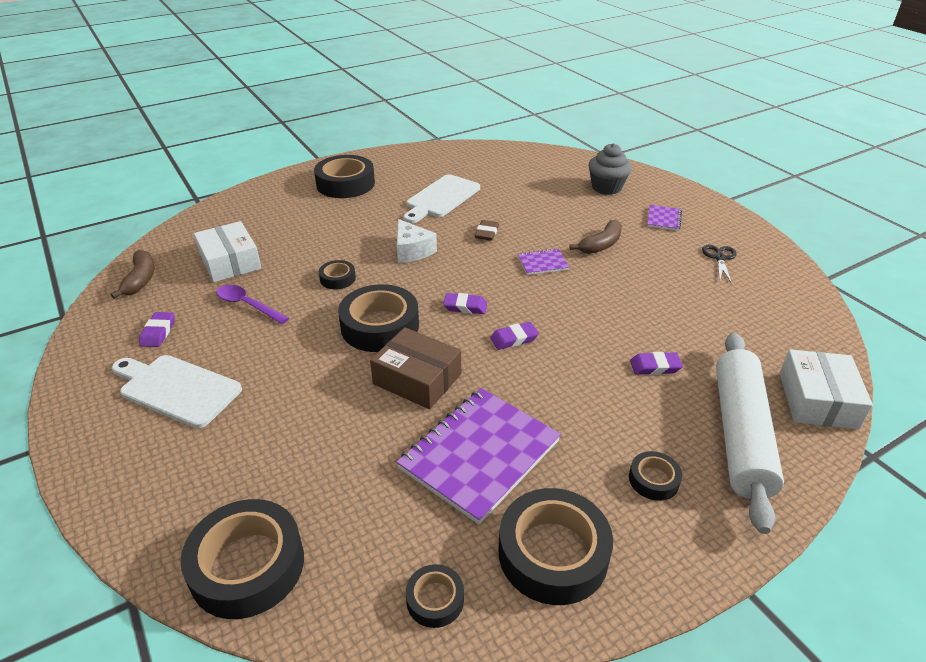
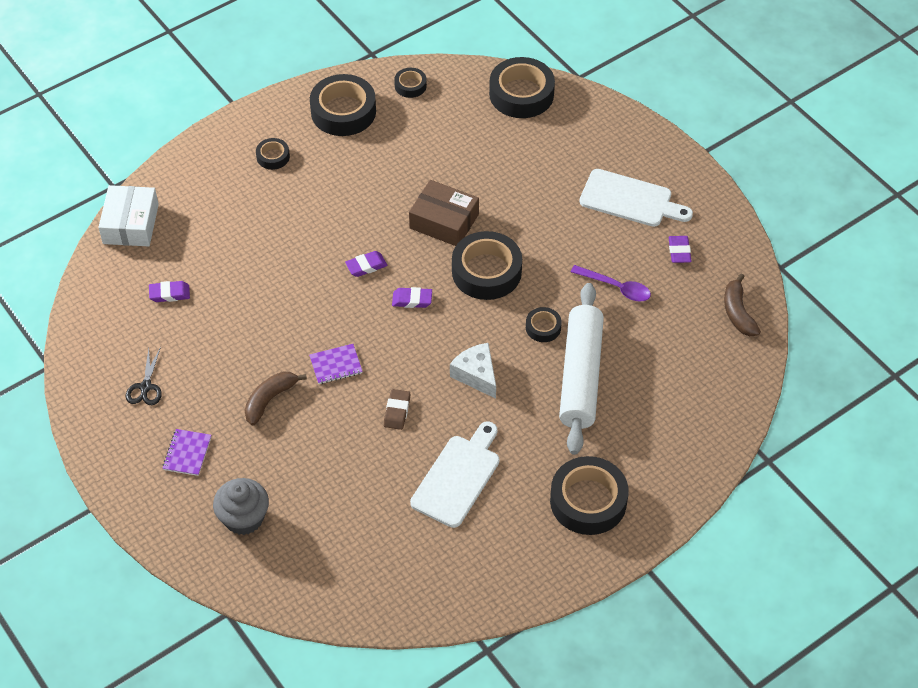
camera: 175 degrees right, 15 degrees up
(230, 262) = (662, 344): white box -> none
(479, 455) = (390, 165): purple notebook -> none
(655, 366) = (249, 246): purple eraser -> purple eraser (169, 294)
(740, 434) = (202, 193): white rolling pin -> white rolling pin (581, 376)

